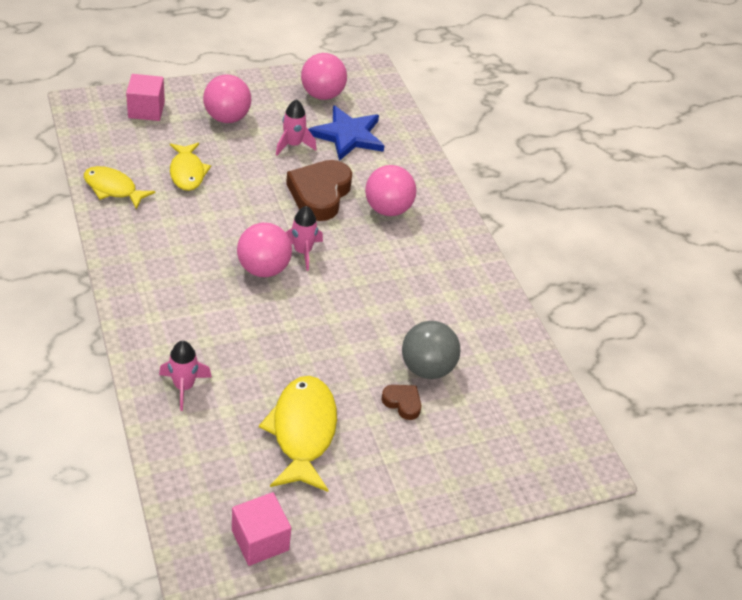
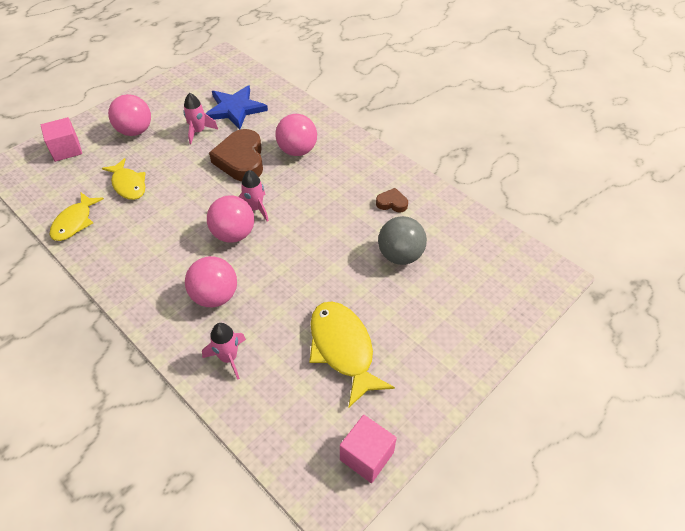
camera: 20 degrees left, 5 degrees up
(113, 188) = (74, 222): yellow fish -> yellow fish turned 75 degrees counterclockwise
(322, 95) = (197, 87): pink ball -> pink ball (215, 296)
(402, 403) = (400, 290): brown heart -> brown heart (392, 203)

